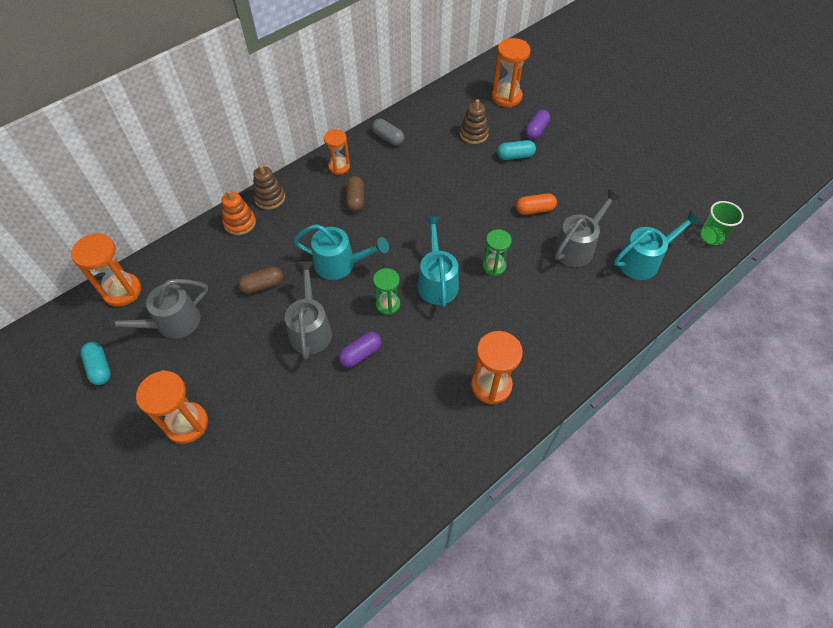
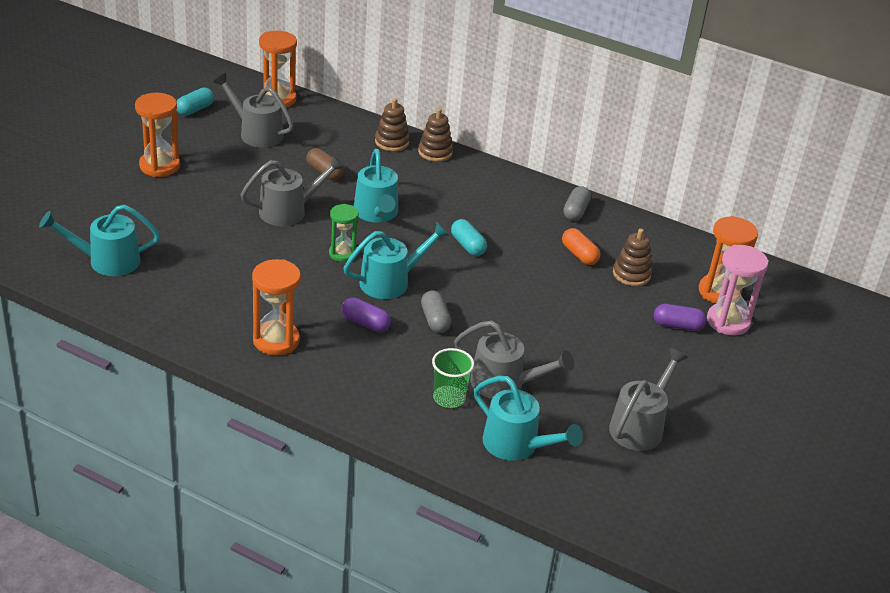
camera: 65 degrees right, 20 degrees down
(240, 223) = (392, 142): orange stacking toy -> brown stacking toy
(330, 508) = (106, 261): none -> turquoise watering can
(339, 167) = (508, 186): orange hourglass -> none
(355, 199) = (469, 206): brown capsule -> none
(361, 354) = (274, 247): purple capsule -> purple capsule (365, 323)
(494, 266) = (435, 320): green hourglass -> grey capsule
(515, 156) = (619, 313): turquoise capsule -> turquoise capsule (467, 246)
(535, 210) = (541, 341): orange capsule -> orange capsule (579, 255)
(538, 104) = (728, 322): none -> pink hourglass
(633, 187) = (640, 426): none -> grey watering can
(711, 236) = (599, 511): green cup -> green cup (449, 398)

